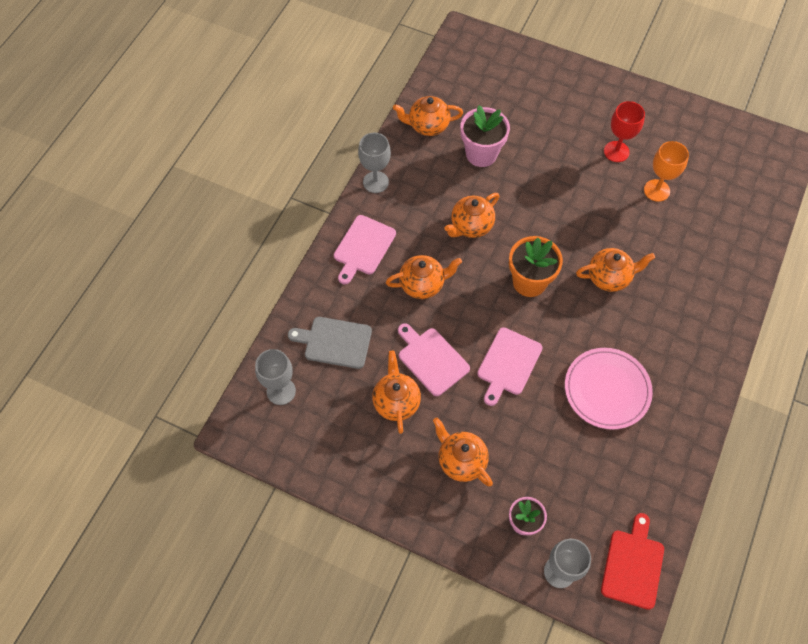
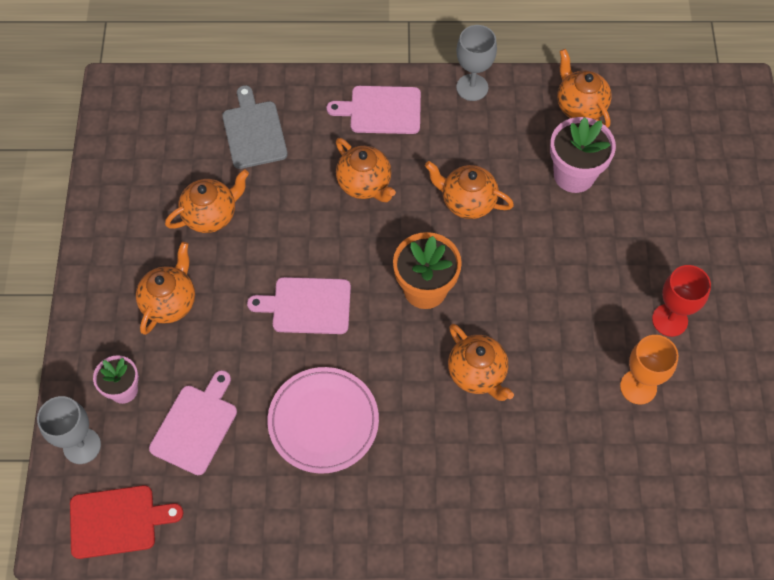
camera: 65 degrees right, 0 degrees up
(281, 391) = (176, 109): grey goblet -> none
(431, 359) = (276, 228): pink cutting board -> pink cutting board (196, 425)

